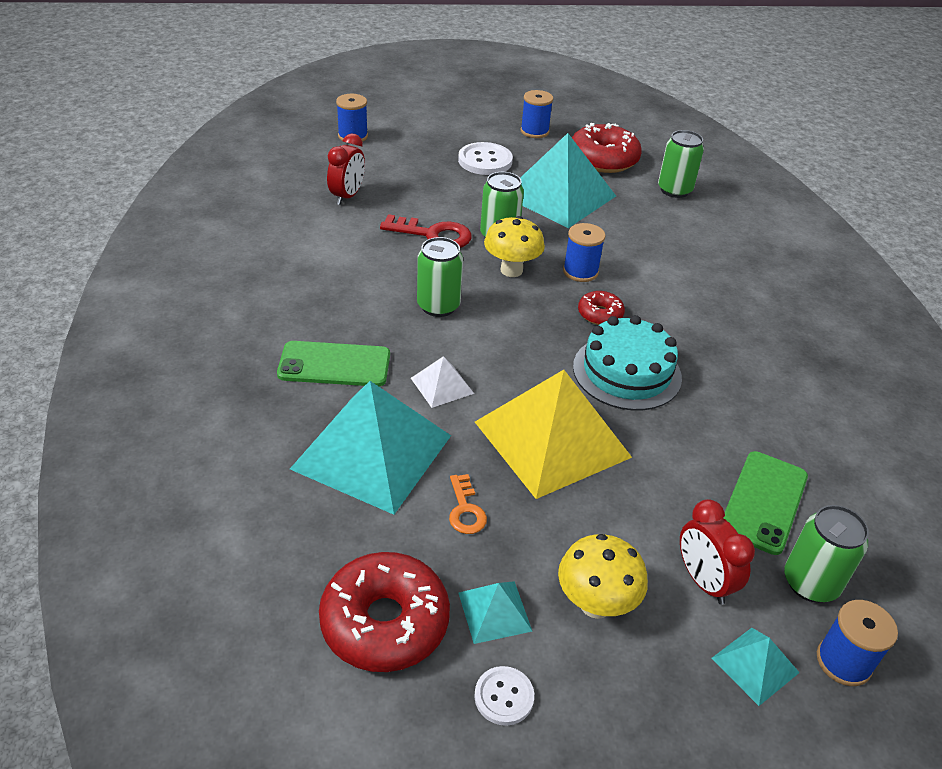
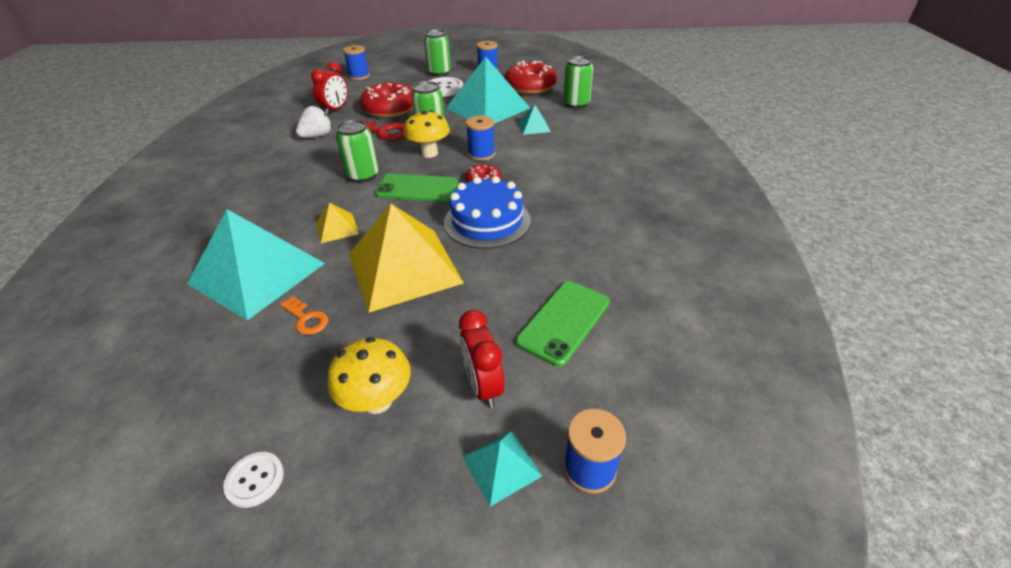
camera: 10 degrees right, 0 degrees up
(334, 364) = (264, 213): green phone -> green phone (417, 188)
(344, 242) = (317, 136): none -> white strawberry
(385, 622) = (190, 406): red donut -> red donut (390, 109)
(442, 385) = (337, 228): white pyramid -> yellow pyramid
(465, 510) = (306, 319): orange key -> orange key turned 45 degrees counterclockwise
(494, 611) = (287, 402): turquoise pyramid -> turquoise pyramid (534, 126)
(627, 372) = (487, 221): turquoise cake -> blue cake
(810, 583) = (582, 393): green can -> green can (439, 73)

